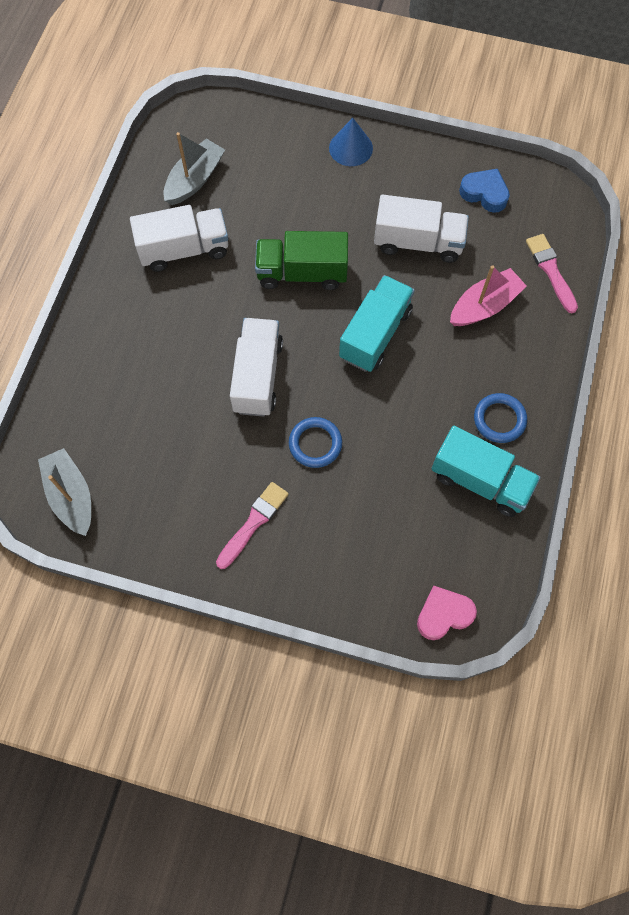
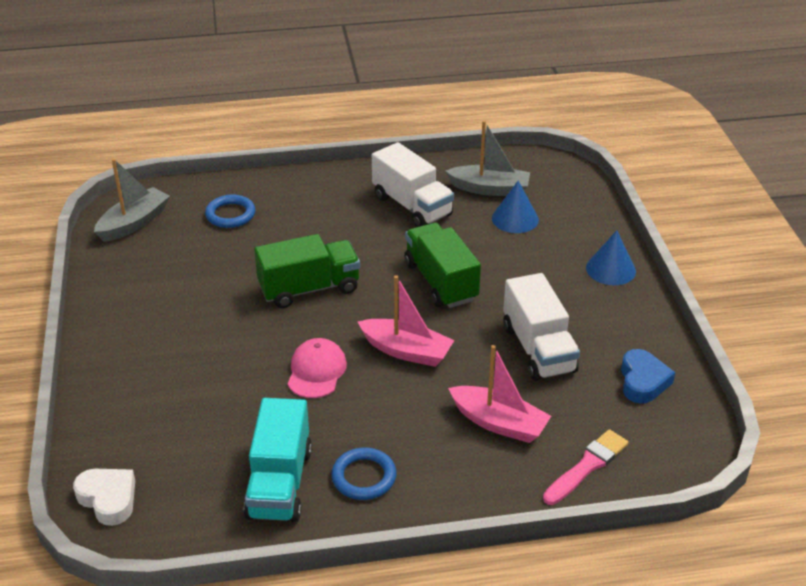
camera: 65 degrees right, 30 degrees down
(248, 181) = (515, 219): none -> blue cone
(253, 523) = (155, 333): pink brush -> none
(257, 376) = (309, 289): white truck -> green truck
(315, 444) = (258, 347): blue ring -> blue ring (230, 214)
(367, 409) = (316, 371): none -> pink cap
(375, 334) = (406, 351): turquoise truck -> pink boat
(443, 614) = (108, 499): pink heart -> white heart

